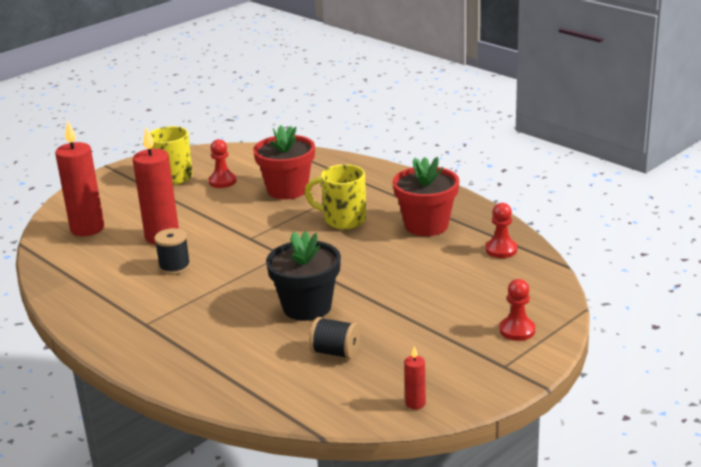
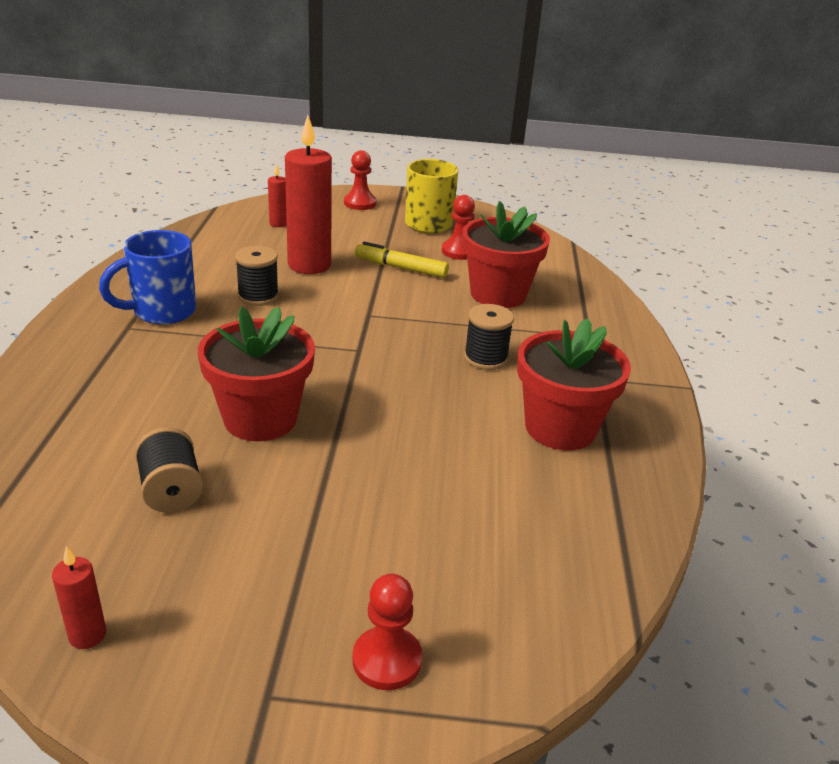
camera: 45 degrees right, 5 degrees up
(87, 229) = (278, 224): red candle -> red candle, size x0.45
(144, 306) = (162, 312): none -> blue mug
(212, 208) = (400, 268): none -> yellow marker
(307, 307) = (260, 419): black flower pot -> red flower pot
(343, 220) = (485, 358): yellow mug -> black spool
(501, 250) = (590, 529): red pawn -> red pawn (360, 203)

